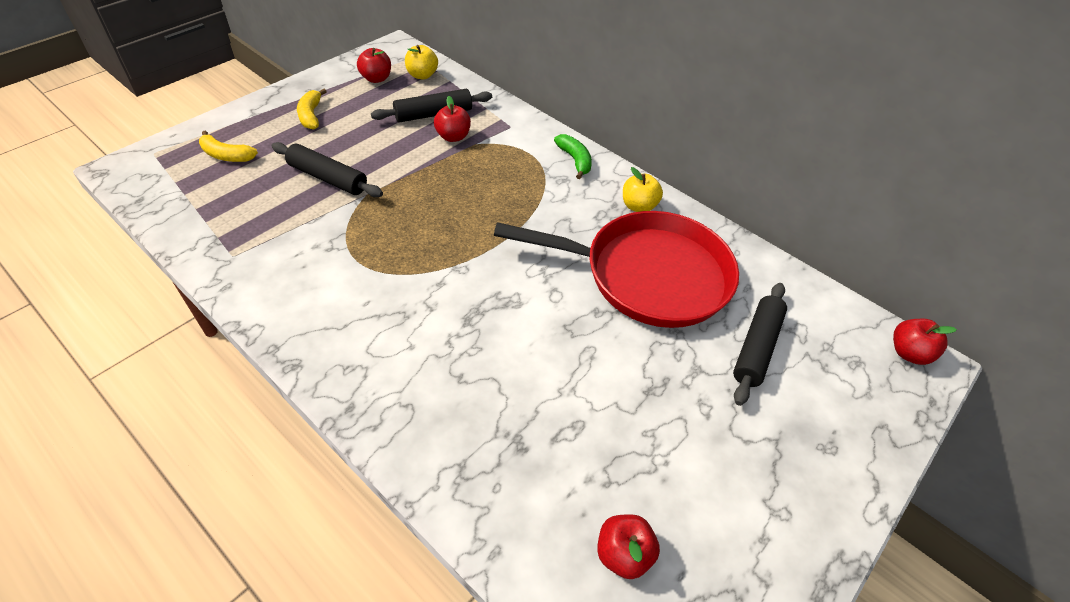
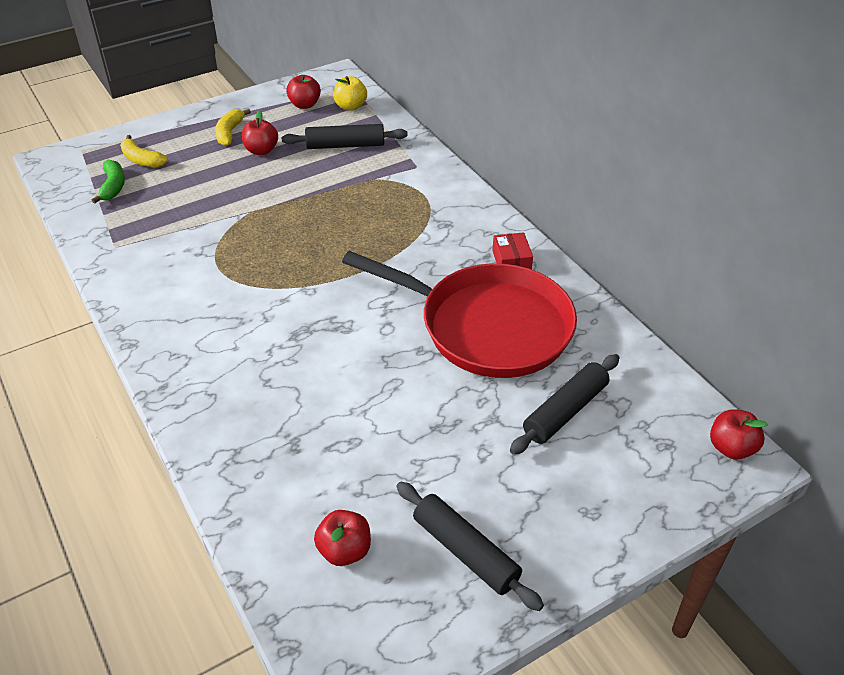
camera: 20 degrees right, 5 degrees down
(328, 178) = (222, 192): black rolling pin -> black rolling pin (465, 551)
(453, 137) = (355, 169): red apple -> red apple (261, 150)
(575, 160) = (467, 208): green banana -> green banana (113, 186)
(638, 206) = (511, 261): yellow apple -> red box

